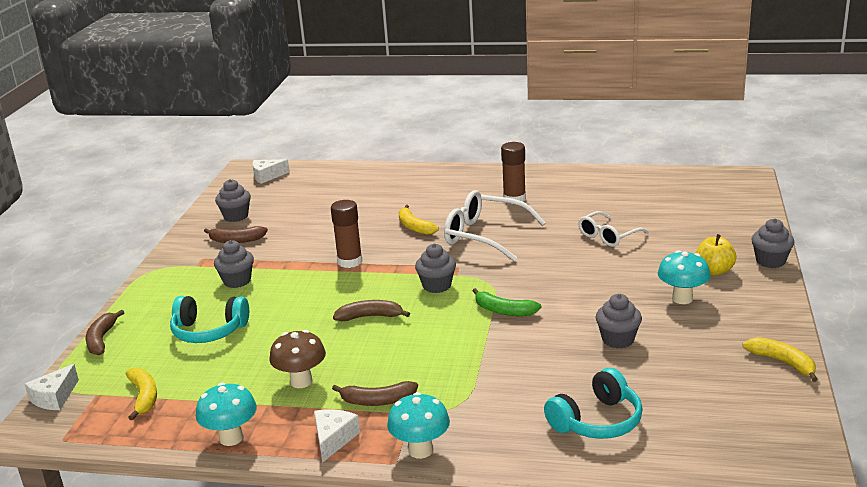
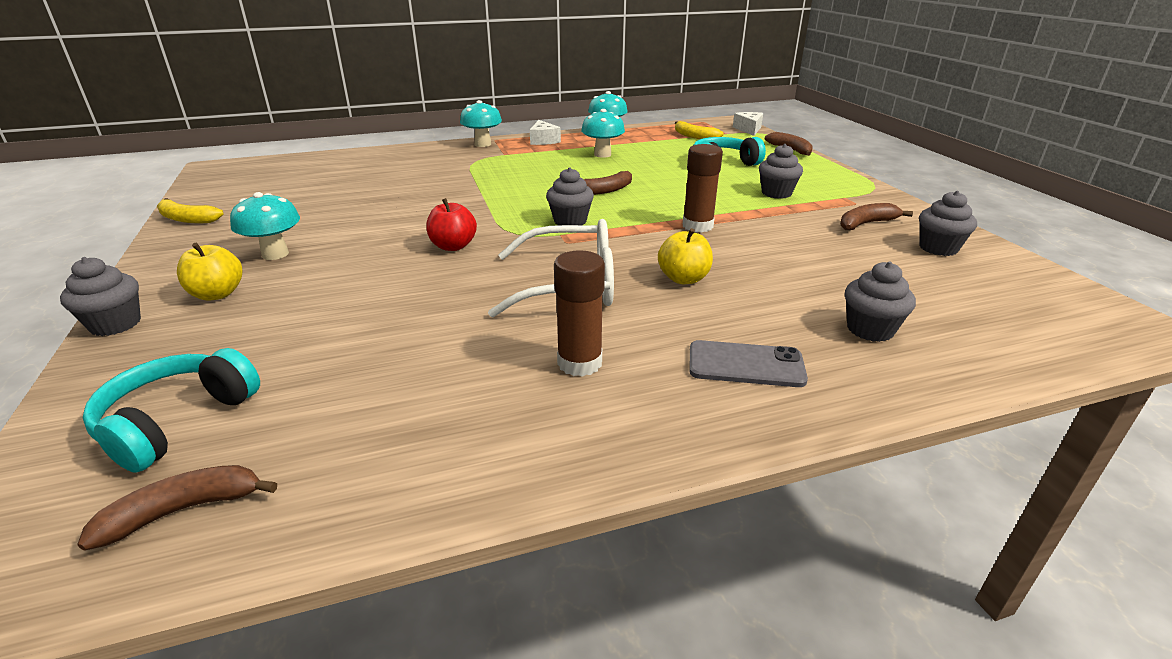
camera: 150 degrees right, 5 degrees up
(267, 176) = (1070, 319): white cheese -> none
(301, 381) = (602, 154): brown mushroom -> turquoise mushroom
(377, 401) = (535, 155): brown banana -> brown banana (183, 510)
(414, 227) = (683, 279): yellow banana -> yellow apple
(441, 186) = (746, 364): none -> grey phone
(504, 311) = (479, 213): green banana -> none
(543, 279) = (453, 246): none -> red apple
(597, 421) = (365, 168): turquoise headphones -> turquoise headphones (177, 422)
(608, 236) = (378, 319): white glasses -> none
(618, 340) = (353, 210): grey cupcake -> grey cupcake (870, 329)

